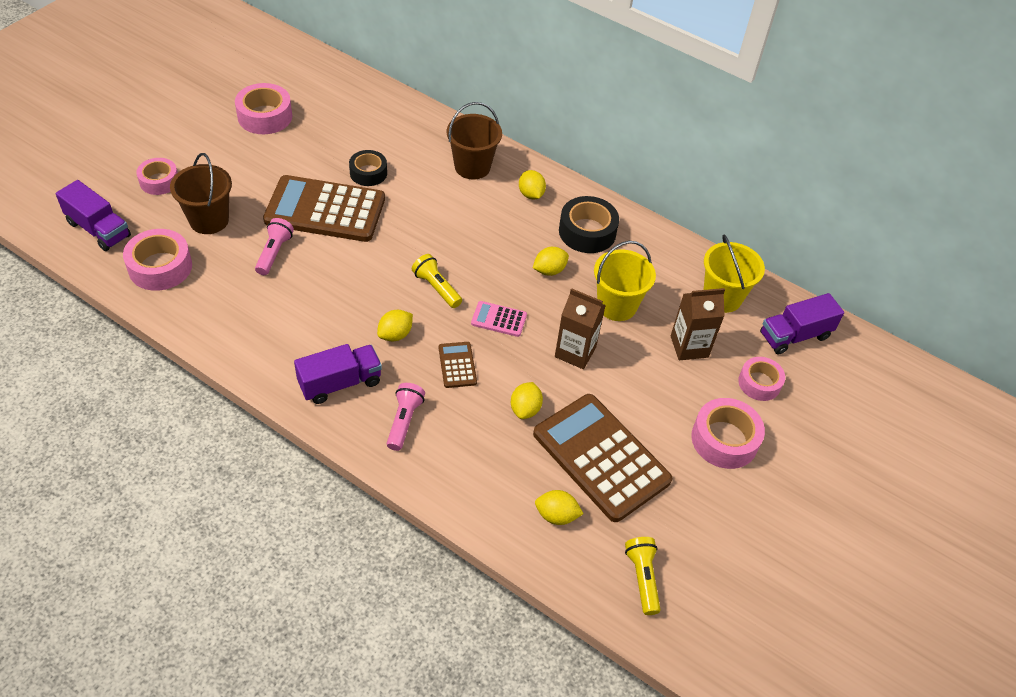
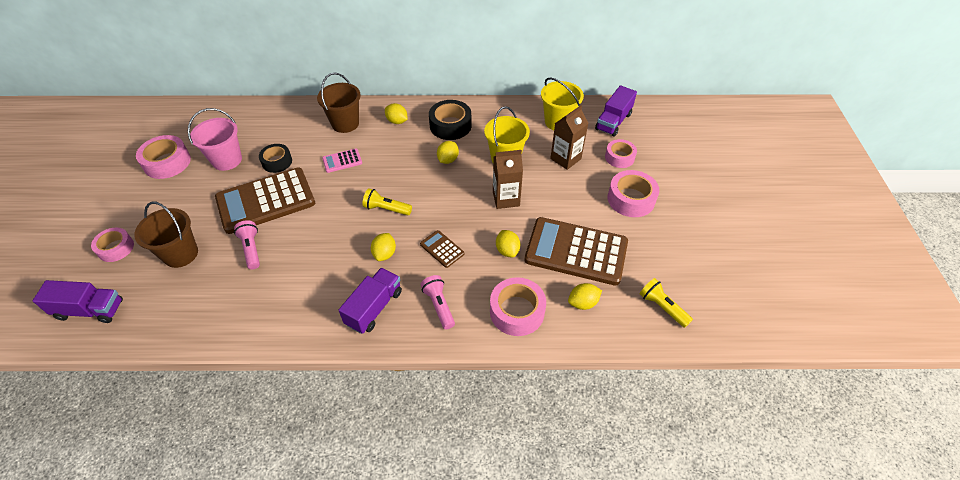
camera: 30 degrees left, 0 degrees up
(160, 267) = (167, 308): pink tape -> pink tape (517, 311)
(322, 144) = (227, 160): none -> pink bucket
(499, 319) = (443, 206): pink calculator -> pink calculator (342, 161)

